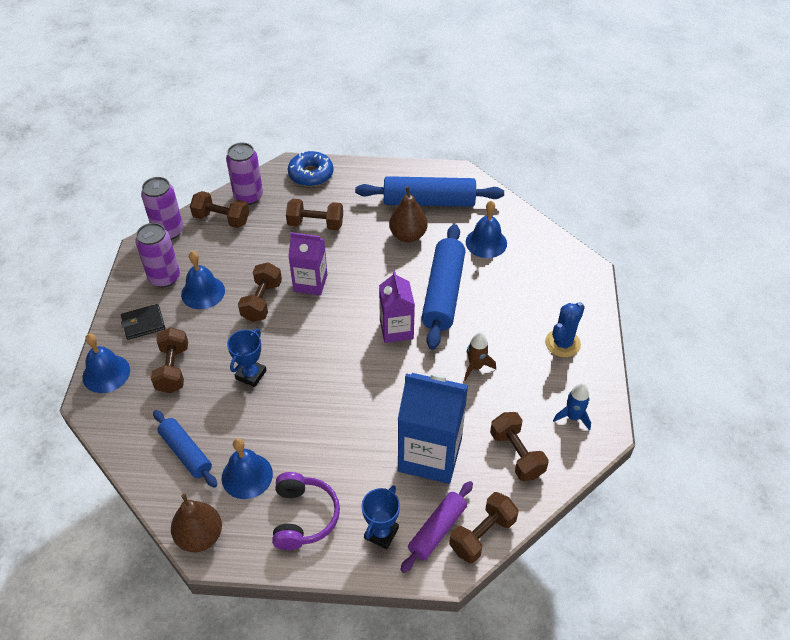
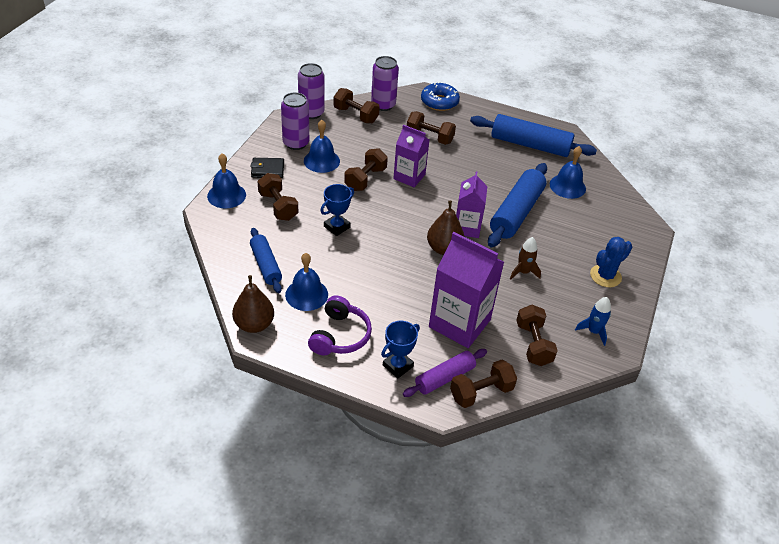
camera: 15 degrees right, 5 degrees down
(173, 369) = (278, 206): brown dumbbell -> brown dumbbell turned 45 degrees counterclockwise
(408, 235) = (503, 164): brown pear -> brown pear (444, 248)
(430, 455) = (459, 323): blue carton -> purple carton

